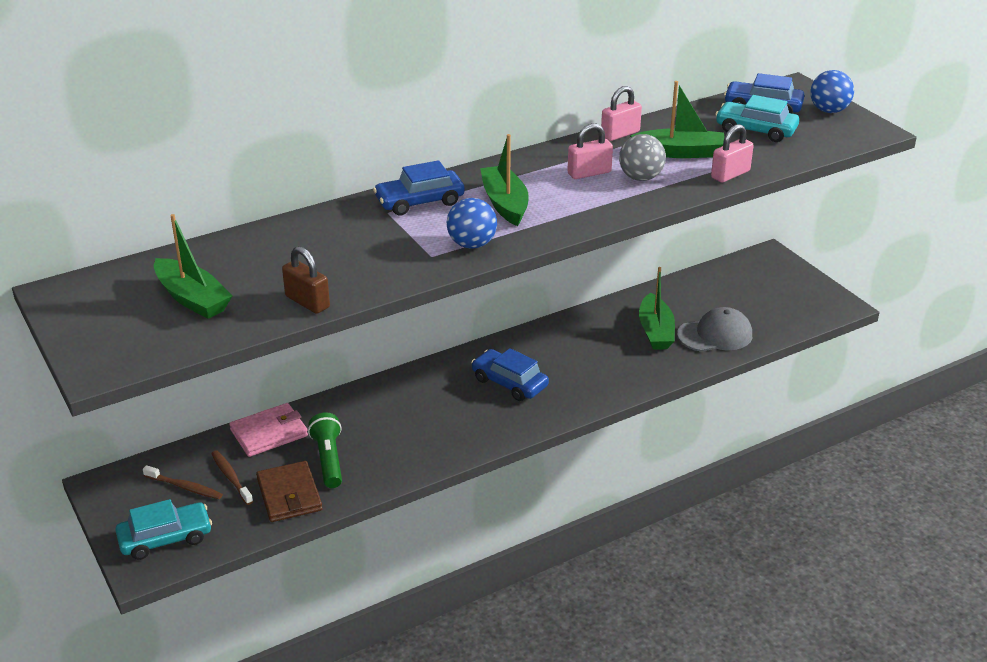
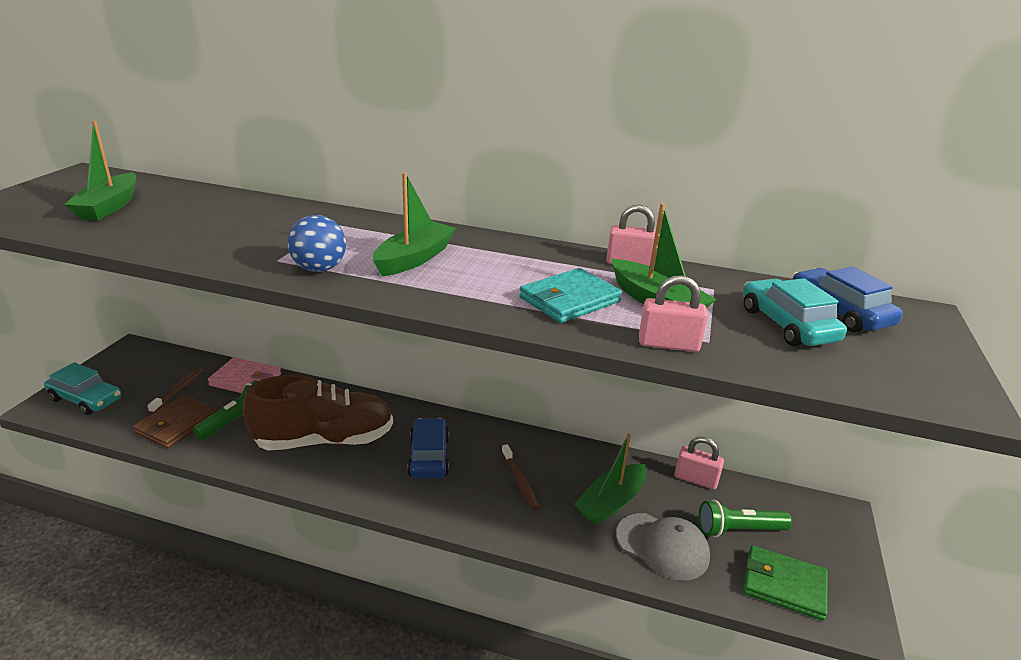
camera: 45 degrees right, 5 degrees down
(185, 487) = (152, 378): brown toothbrush -> brown toothbrush (519, 481)
(307, 302) = (140, 241): brown padlock -> none
(419, 201) = (366, 228): blue car -> none
(421, 424) = (324, 440): none -> brown shoe
(589, 173) = (533, 274): pink padlock -> pink padlock (696, 479)
(640, 178) = (569, 300): grey ball -> turquoise wallet
(737, 299) = (738, 530): none -> green flashlight
(792, 312) = (784, 585): none -> green wallet
(828, 111) = (928, 352): blue ball -> none

